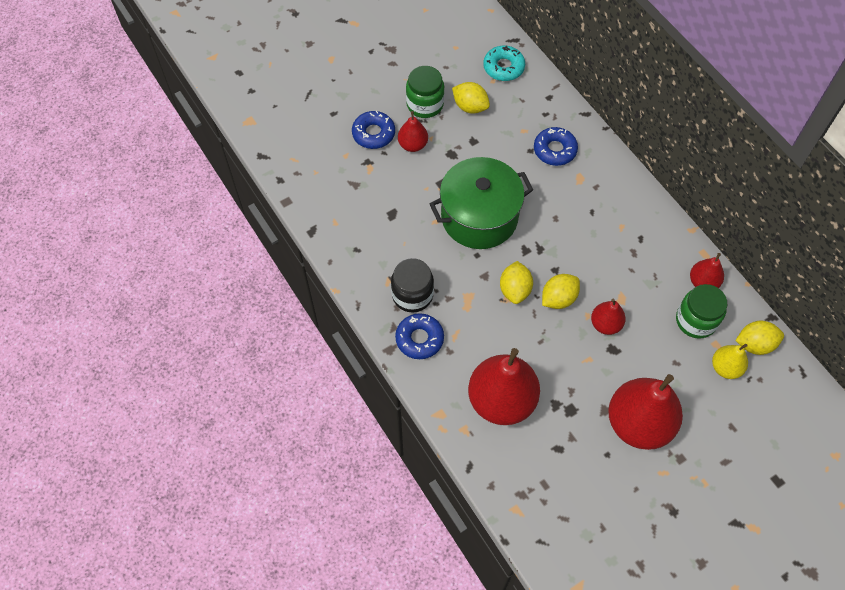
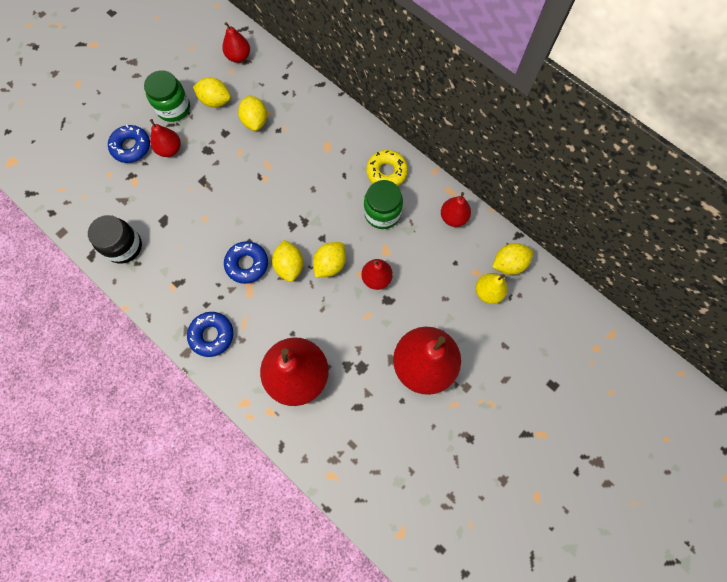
camera: 15 degrees left, 10 degrees up
(412, 295) = (197, 294): black jar -> black jar (124, 247)
(479, 217) = (244, 204): green pot -> none
(503, 67) = (239, 57): turquoise donut -> red pear
(508, 136) = (255, 121): none -> yellow lemon
(554, 150) = (300, 125): blue donut -> blue donut (247, 264)
(639, 219) = (386, 172): none -> yellow donut
(696, 320) = (454, 254): green jar -> green jar (382, 213)

